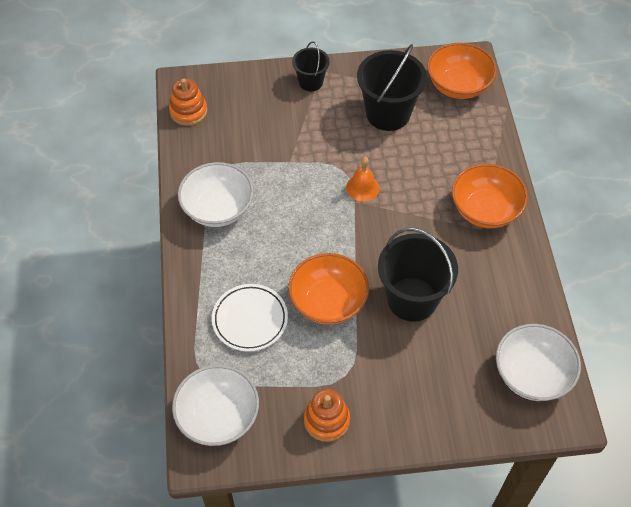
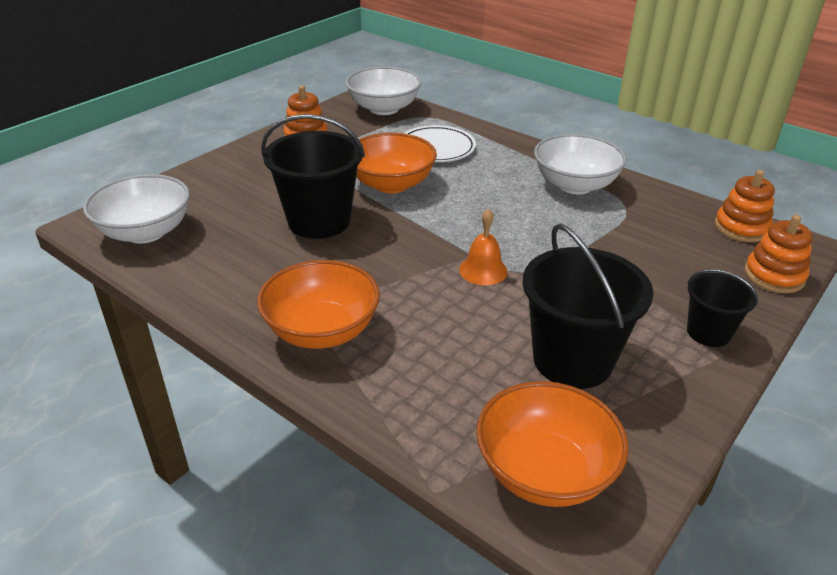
camera: 135 degrees right, 20 degrees down
(230, 80) = (774, 276): none -> orange stacking toy

